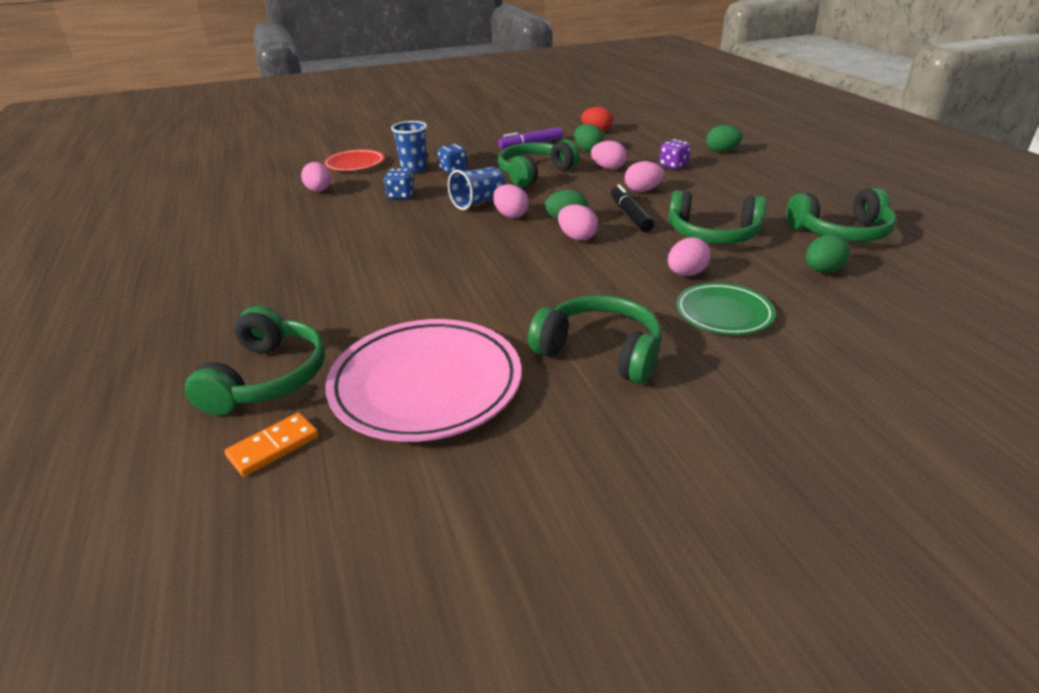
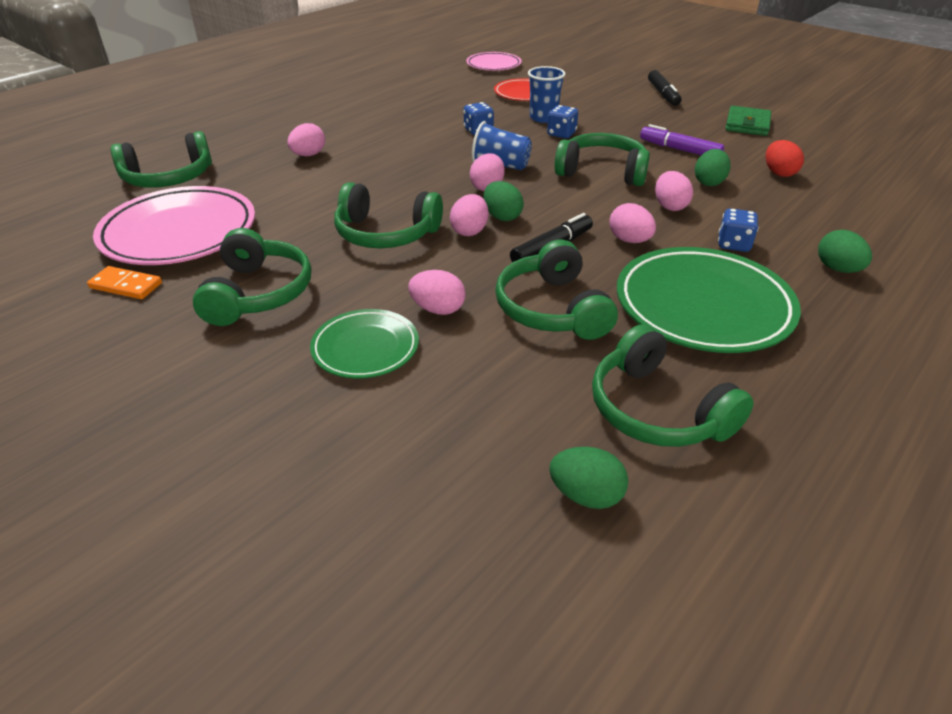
camera: 60 degrees right, 5 degrees up
(271, 160) = (493, 65): none -> pink plate
(273, 446) = (95, 205): orange domino -> orange domino (126, 285)
(319, 191) = (455, 100): pink egg -> pink egg (308, 155)
(435, 125) = (663, 94): none -> black marker
(519, 119) = (747, 124): none -> green wallet
(547, 271) = (385, 234): none -> green headphones
(673, 166) = (733, 244): purple dice -> blue dice
(738, 192) = (703, 306): none -> green plate
(822, 271) = (520, 405): green egg -> green egg (586, 495)

